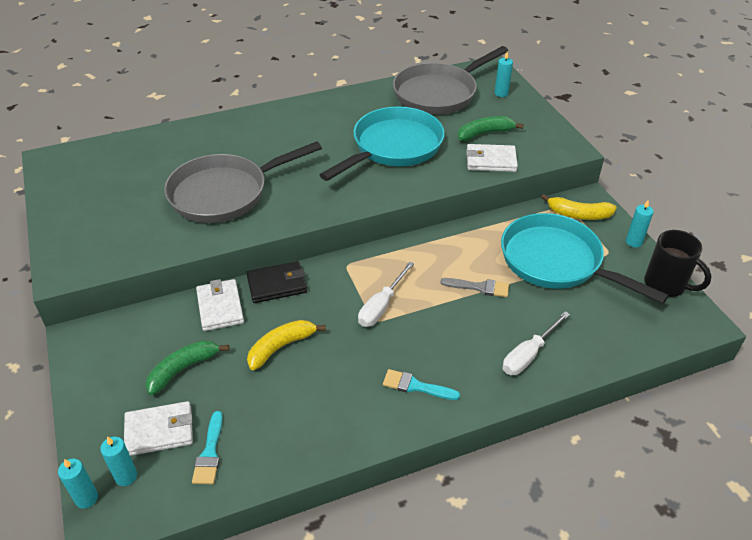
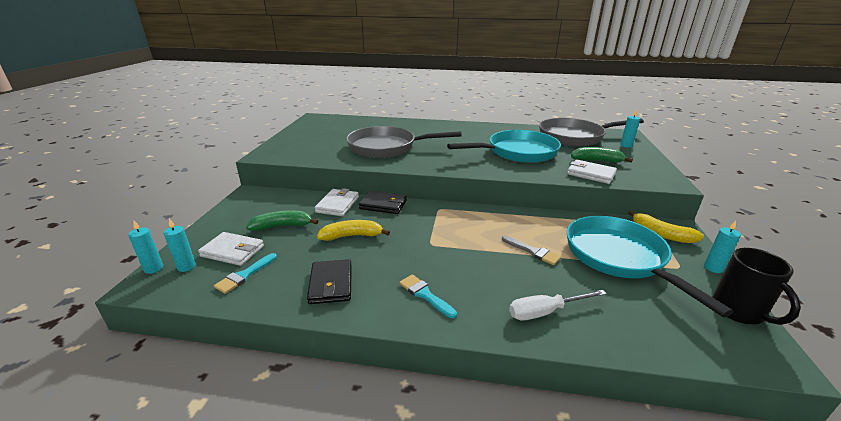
camera: 30 degrees right, 15 degrees down
(315, 418) = (331, 284): none -> black wallet
(381, 306) = (443, 237): white screwdriver -> none

